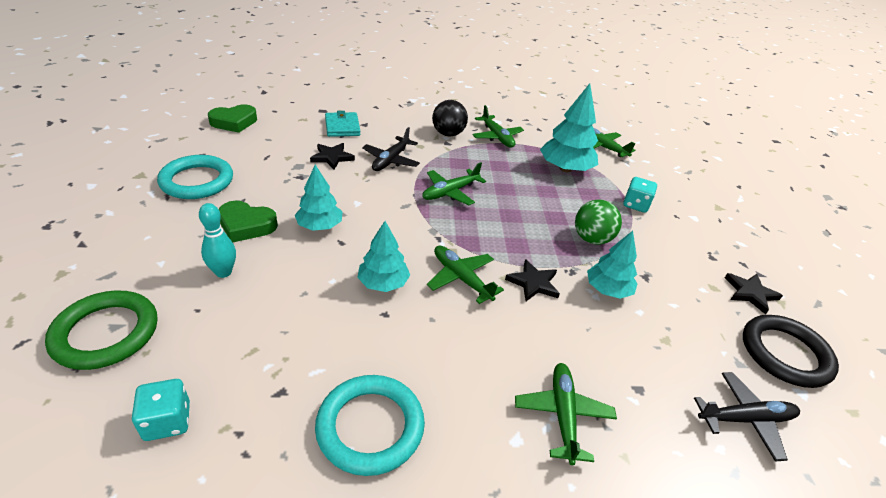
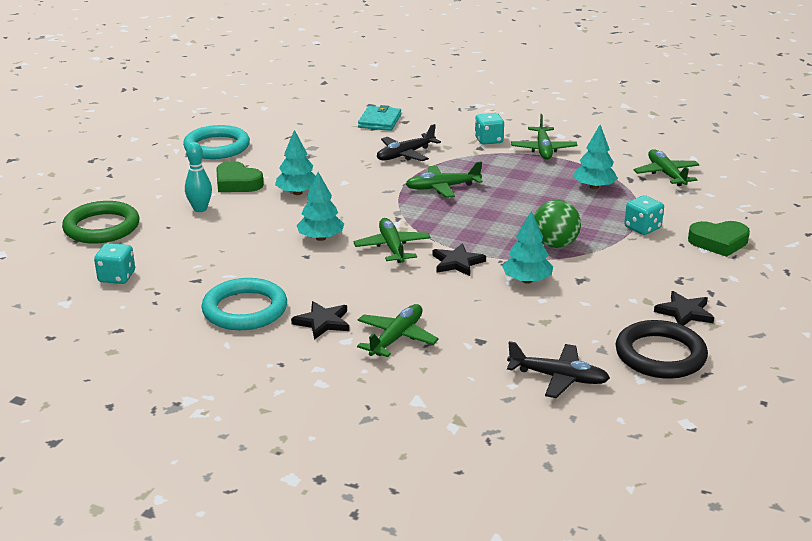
camera: 30 degrees right, 10 degrees down
(234, 122) = (277, 106): green heart -> green heart (718, 242)
(332, 157) = (349, 145): black star -> black star (322, 322)
(448, 134) = (489, 140): black ball -> turquoise dice
(565, 169) = (594, 187): turquoise tree -> turquoise tree, size x0.65

